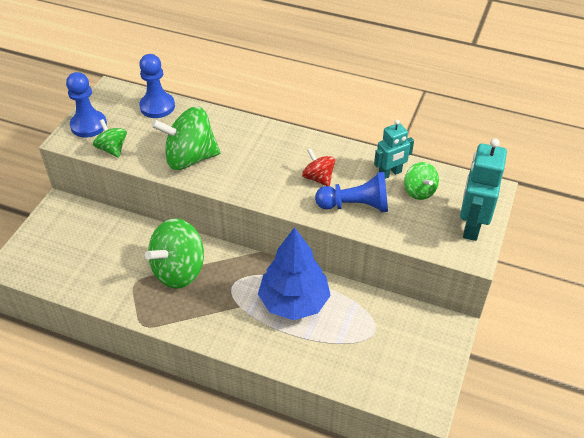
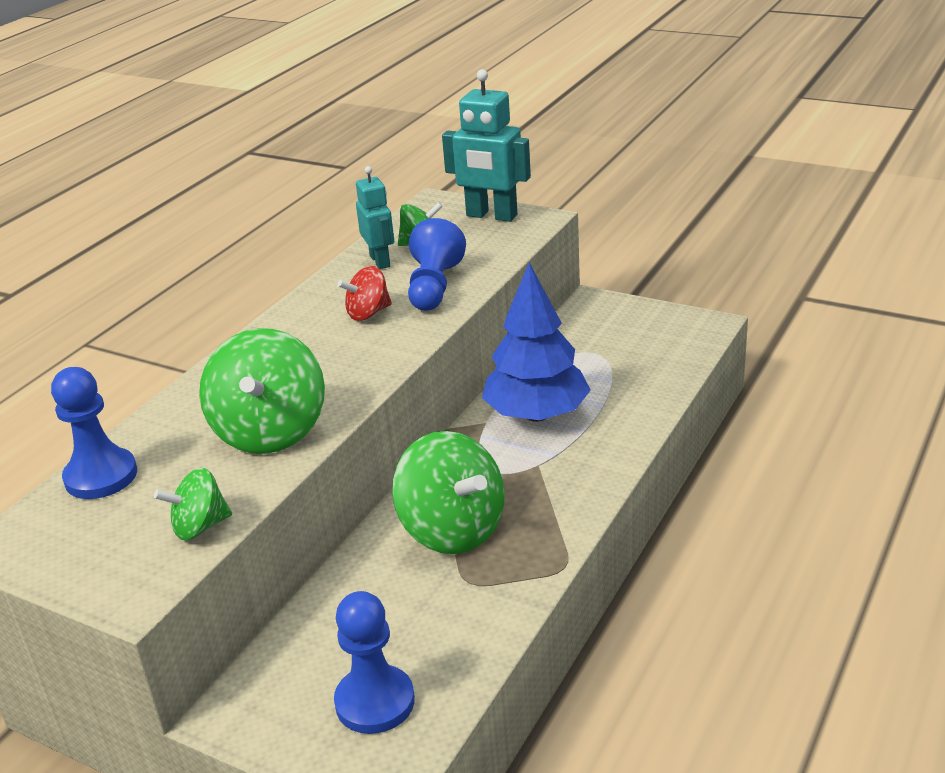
camera: 80 degrees left, 15 degrees down
(88, 125) = (106, 567): blue pawn -> blue pawn (375, 702)

